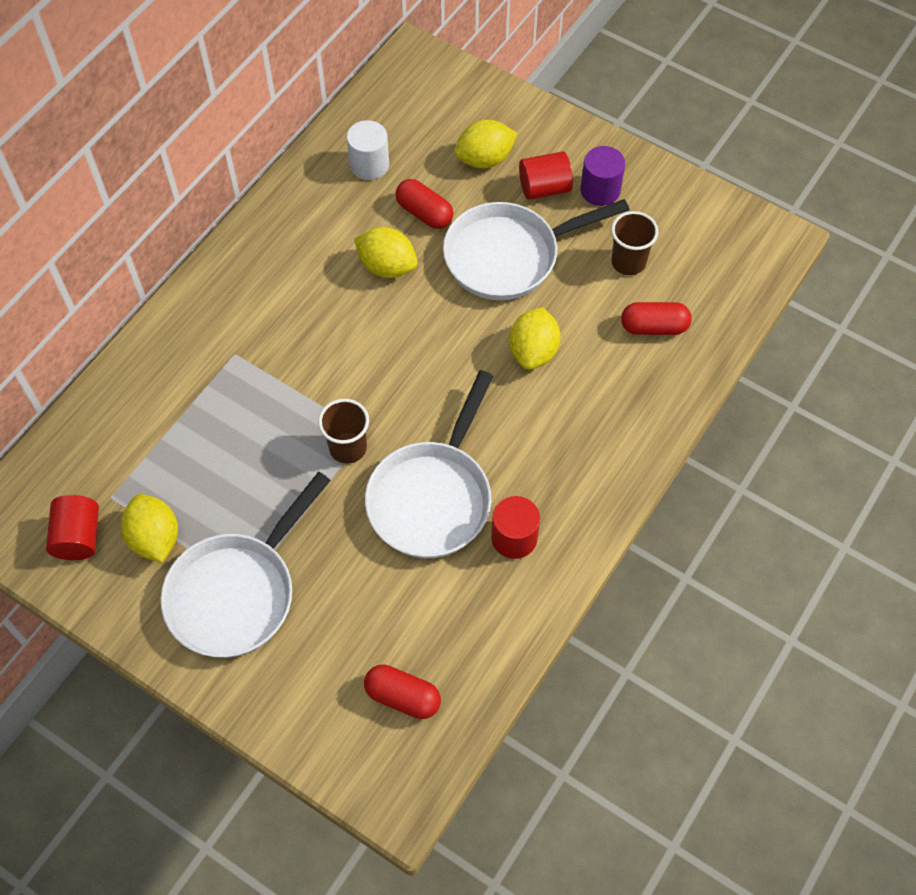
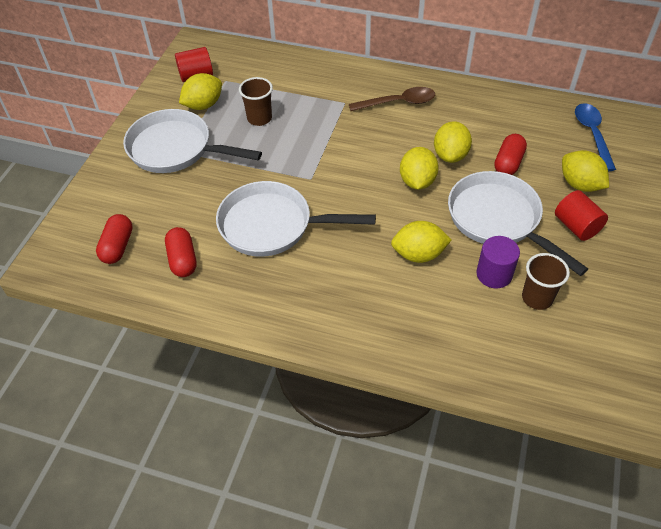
camera: 75 degrees right, 10 degrees down
(264, 291) = (398, 103): none -> brown spoon
(348, 448) = (295, 172): brown cup -> brown cup (259, 118)
(369, 164) = (532, 124): white cylinder -> none
(411, 114) = (592, 134): none -> blue spoon
(418, 316) = (417, 181): none -> yellow lemon
(514, 538) = (253, 279): red cylinder -> none
(600, 190) = (598, 263): purple cylinder -> purple cylinder (494, 274)
(654, 327) = (481, 330): red capsule -> red capsule (183, 260)

